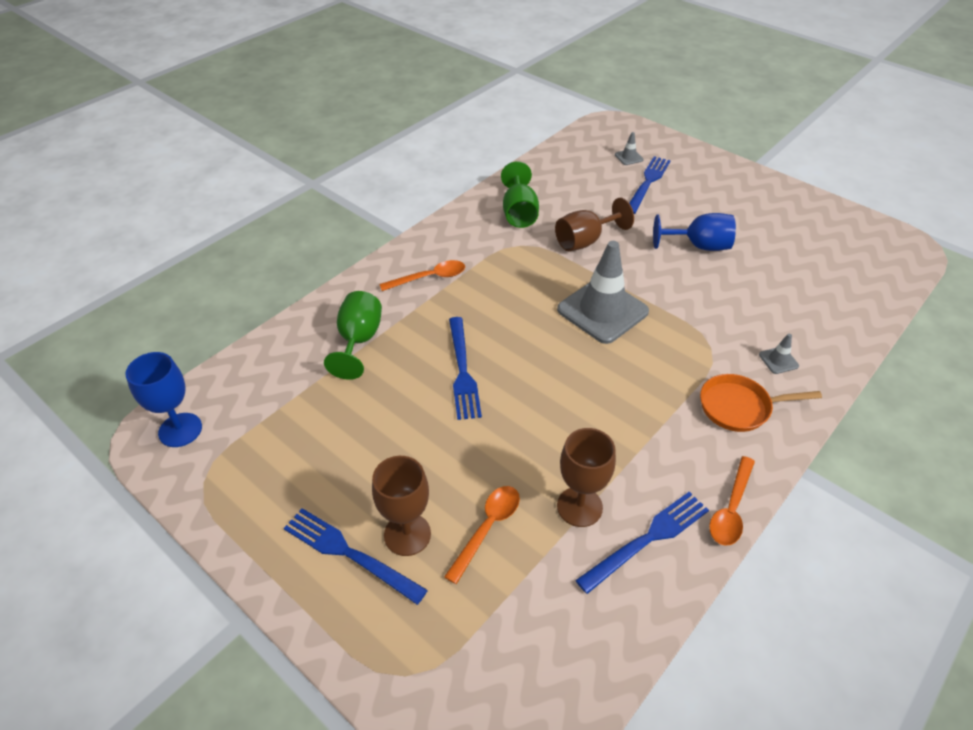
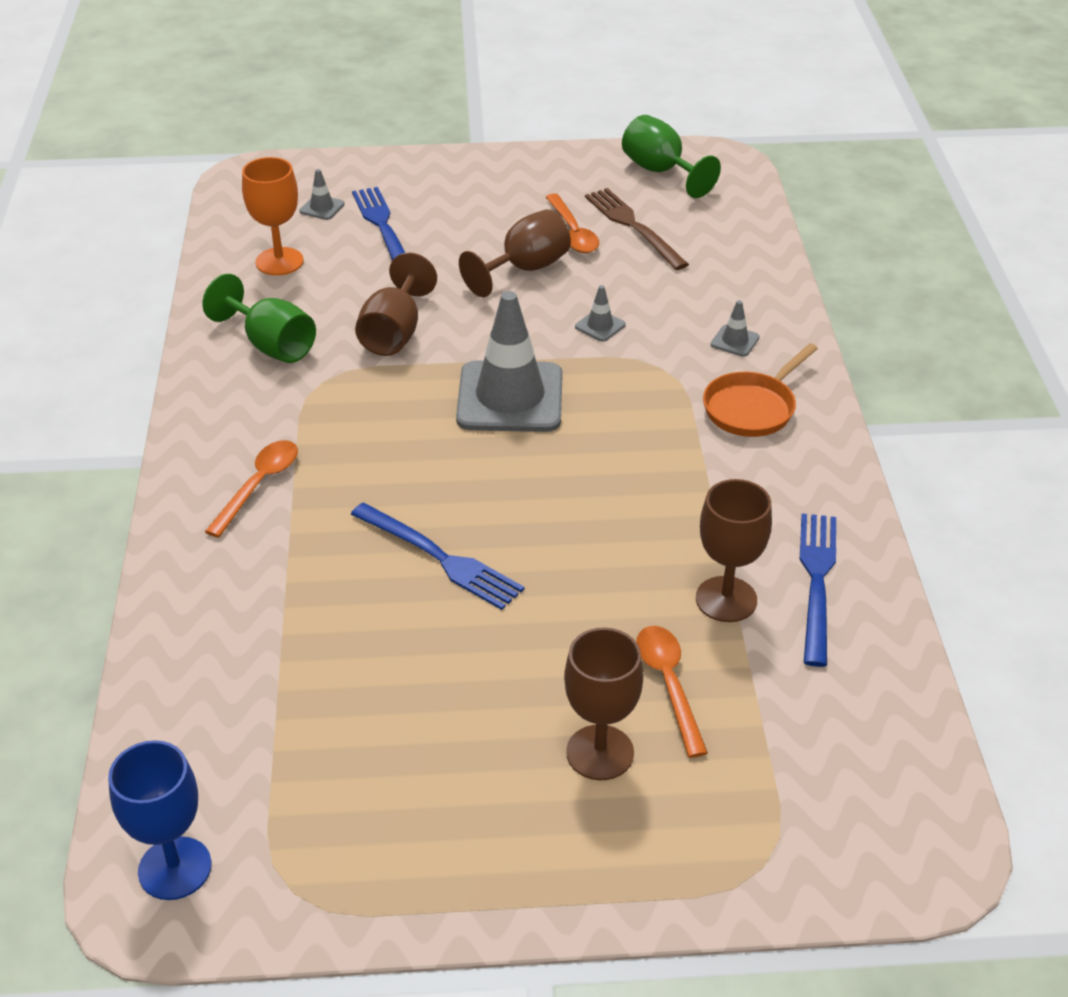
camera: 45 degrees left, 5 degrees down
(349, 553) = (565, 817): blue fork -> none
(358, 341) = (268, 611): green goblet -> green goblet (661, 171)
(574, 174) = (279, 261): none -> orange goblet
(698, 246) = (525, 269): blue goblet -> brown goblet
(703, 302) = (600, 326): none -> grey traffic cone
(731, 509) = (850, 503): orange spoon -> orange spoon (573, 232)
(796, 256) = (633, 226): none -> brown fork

